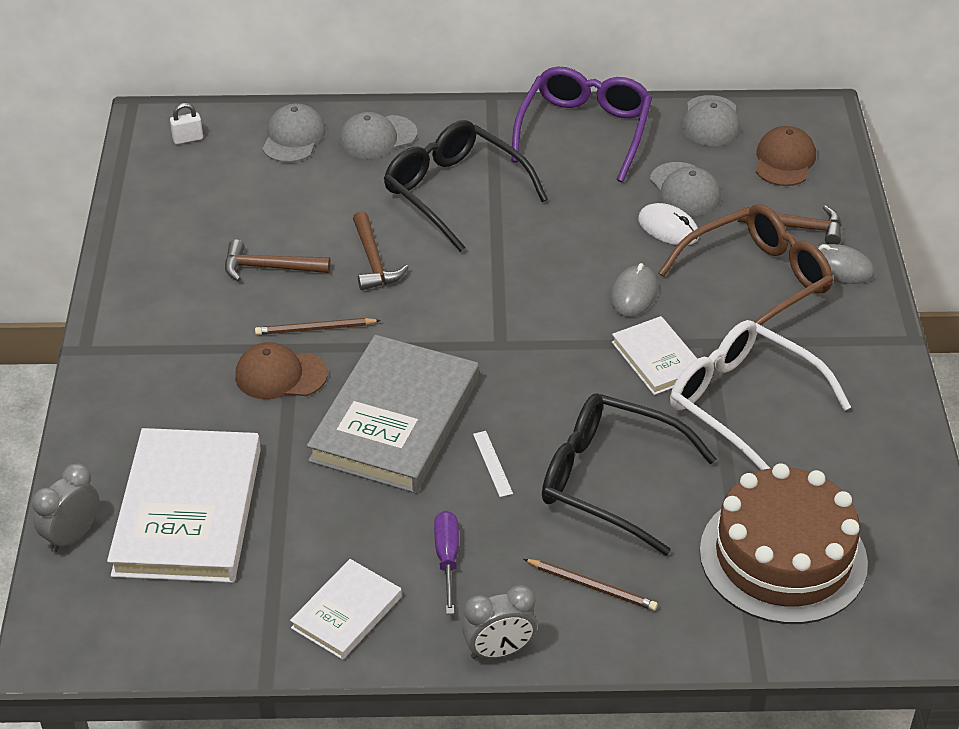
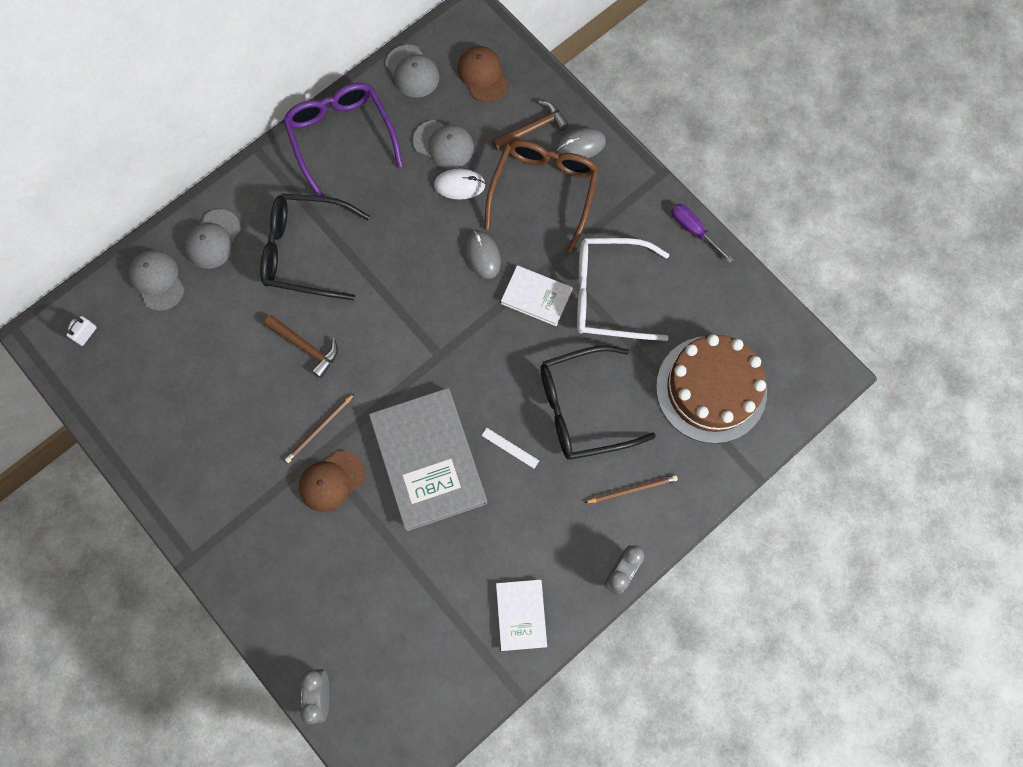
camera: 40 degrees left, 30 degrees up
(188, 511) = (371, 622): white book -> none
(269, 267) = (245, 403): brown hammer -> none
(447, 559) = (542, 534): purple screwdriver -> purple screwdriver (693, 230)

